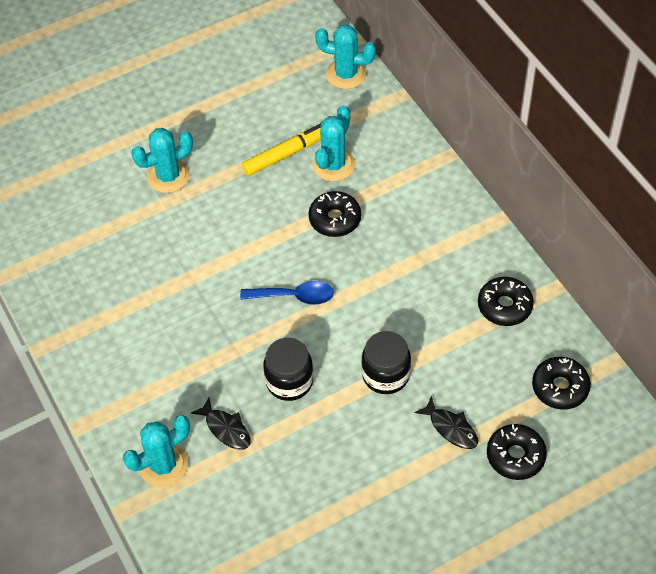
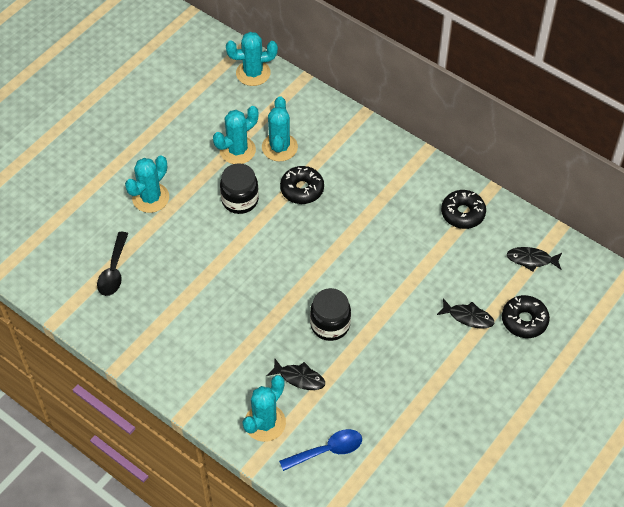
camera: 25 degrees left, 0 degrees up
(90, 242) = (113, 271): none -> black spoon
(286, 154) = (237, 150): yellow marker -> turquoise cactus
(294, 296) = (300, 259): blue spoon -> blue spoon (327, 450)
(385, 375) = (400, 294): black jar -> black jar (240, 200)
(560, 387) = (531, 260): black donut -> black fish

